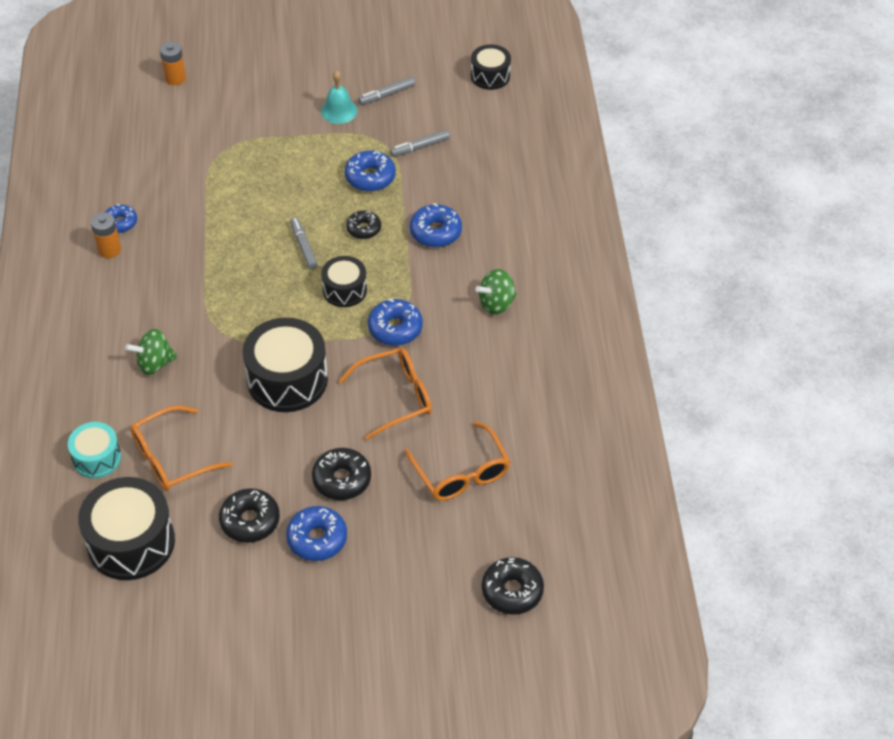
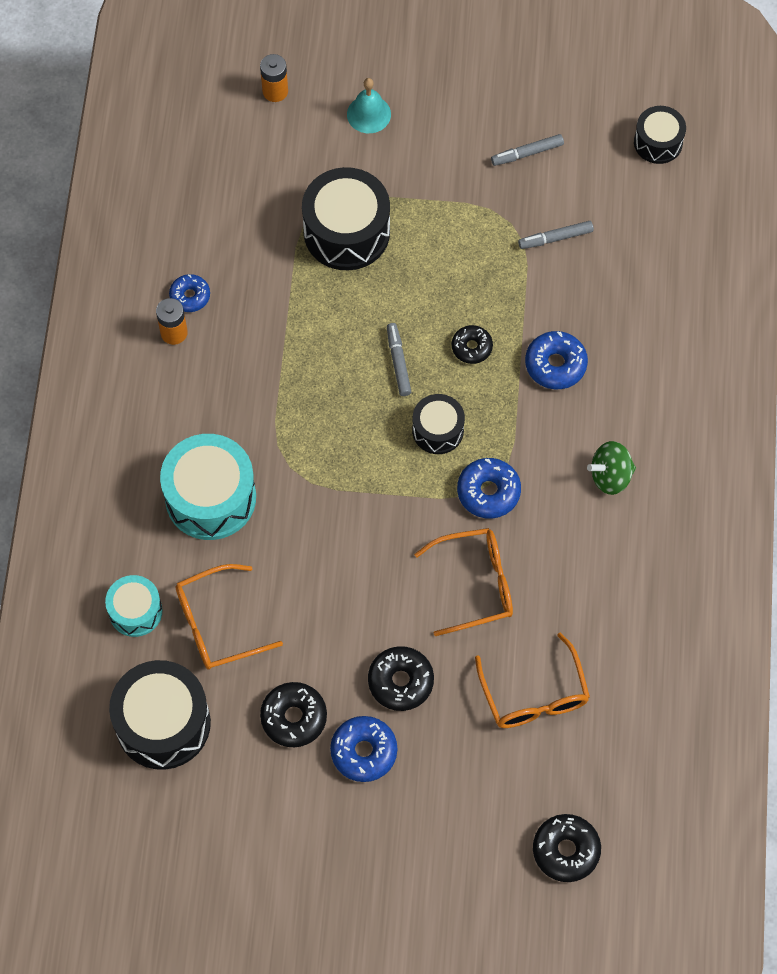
camera: 10 degrees right, 15 degrees up
(154, 363) = (210, 497): green spinning top -> turquoise drum
(287, 379) = (357, 542): black drum -> black drum (346, 232)
(339, 111) = (466, 169): turquoise bell -> turquoise bell (369, 114)
(370, 177) = (490, 274): blue donut -> none

